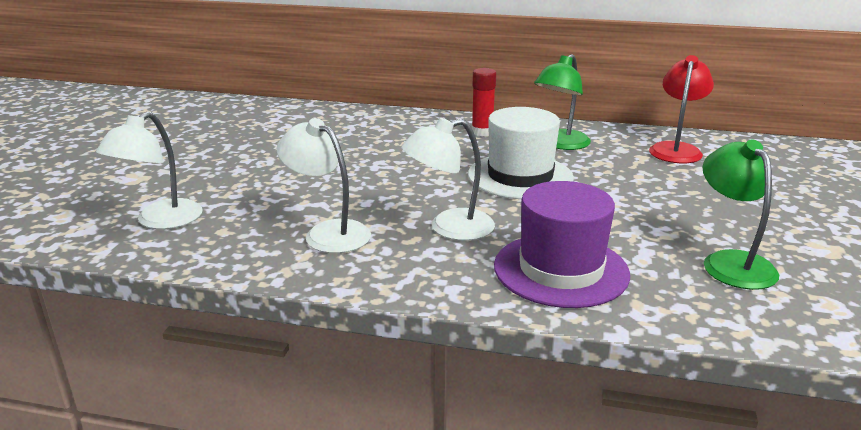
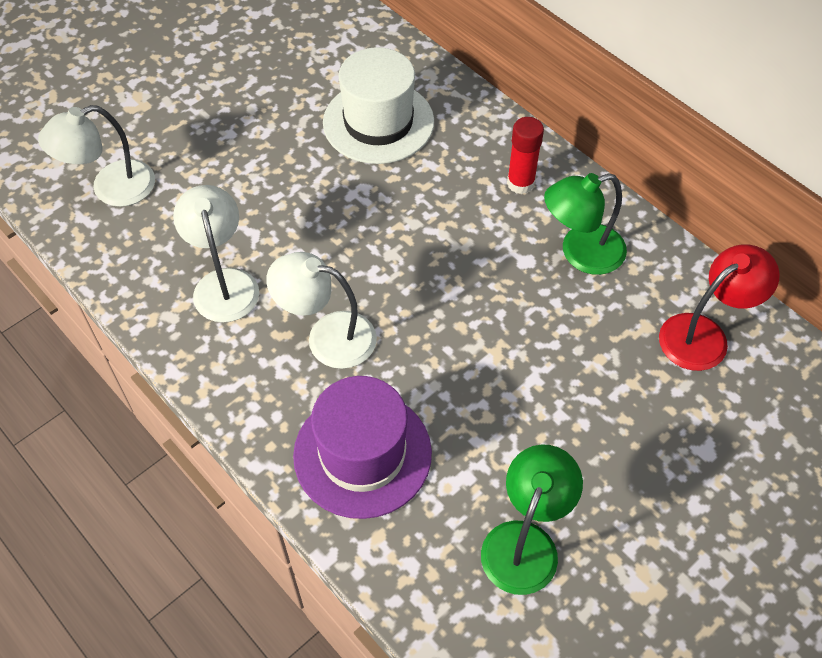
camera: 35 degrees right, 30 degrees up
(520, 176) = (475, 290): white hat -> white hat (378, 122)

